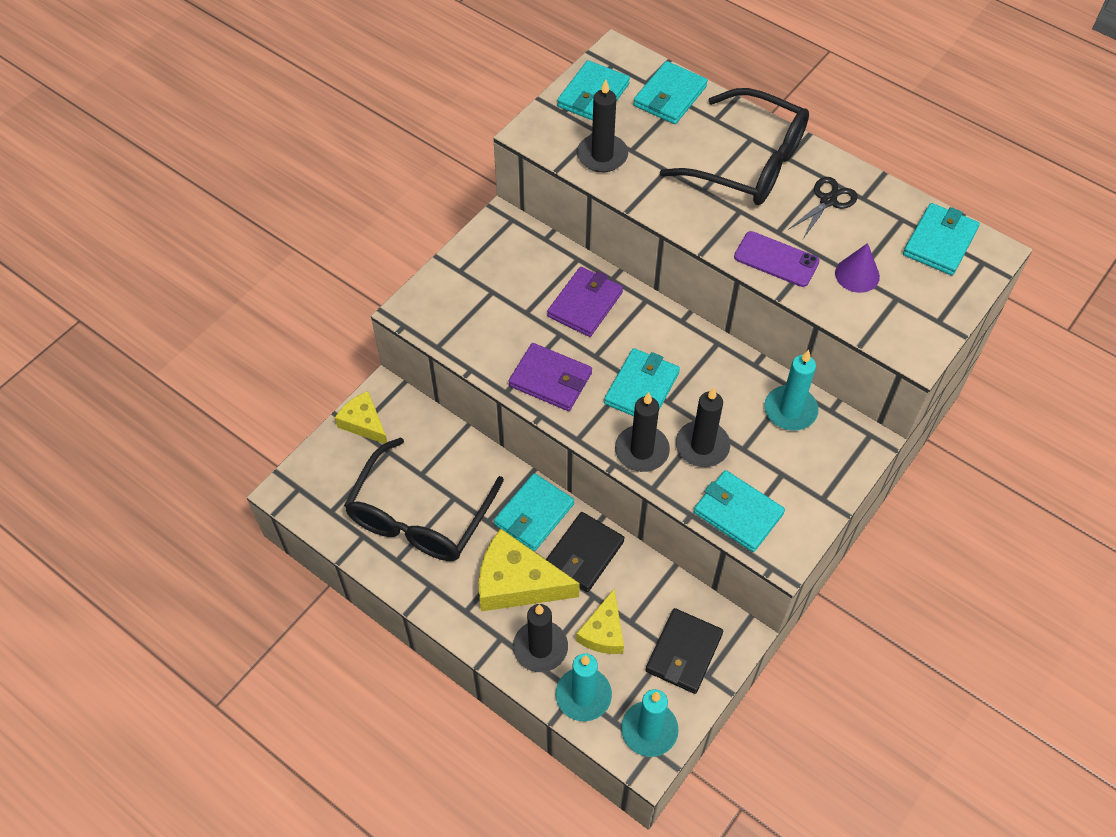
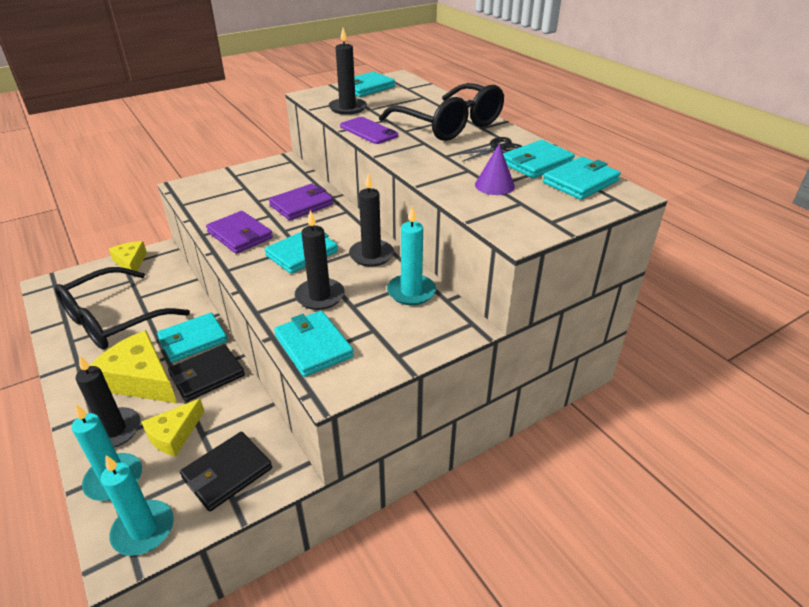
camera: 20 degrees right, 20 degrees down
(642, 450) = (269, 288): black candle -> black candle (371, 255)
(670, 96) = (418, 94): turquoise wallet -> turquoise wallet (536, 163)
(776, 259) = (432, 167): purple phone -> purple phone (368, 131)

